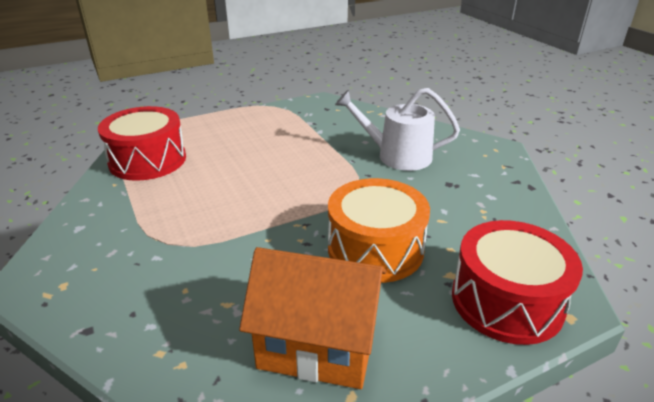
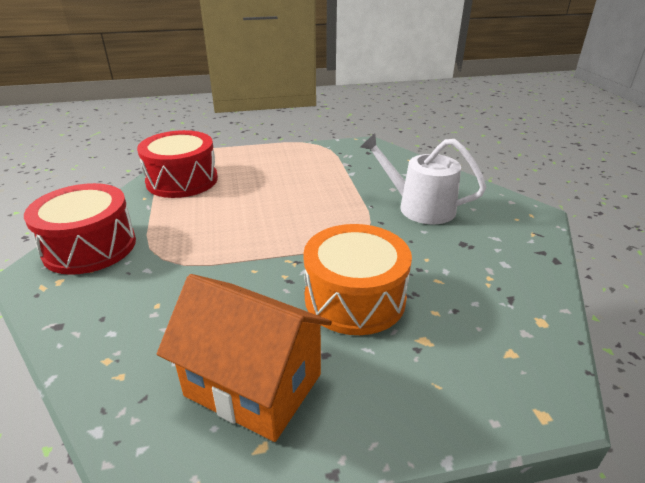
camera: 15 degrees right, 0 degrees up
(506, 301) = (475, 381): red drum -> red drum (90, 247)

